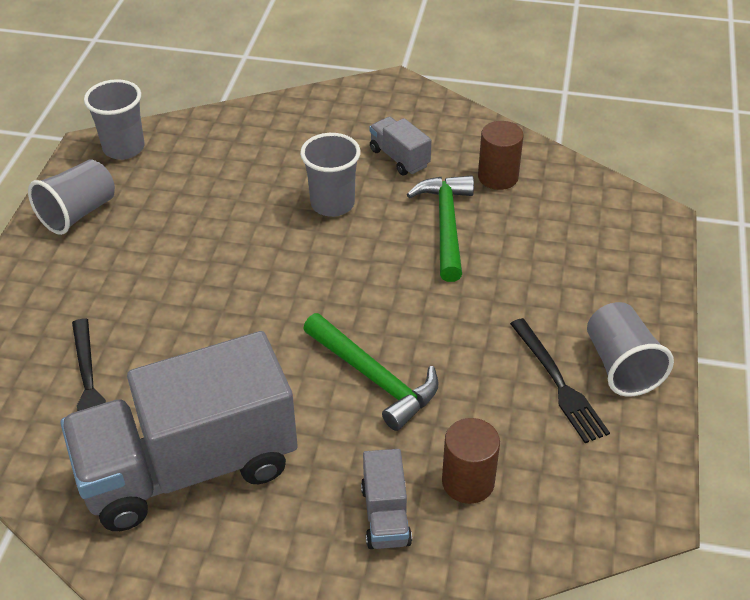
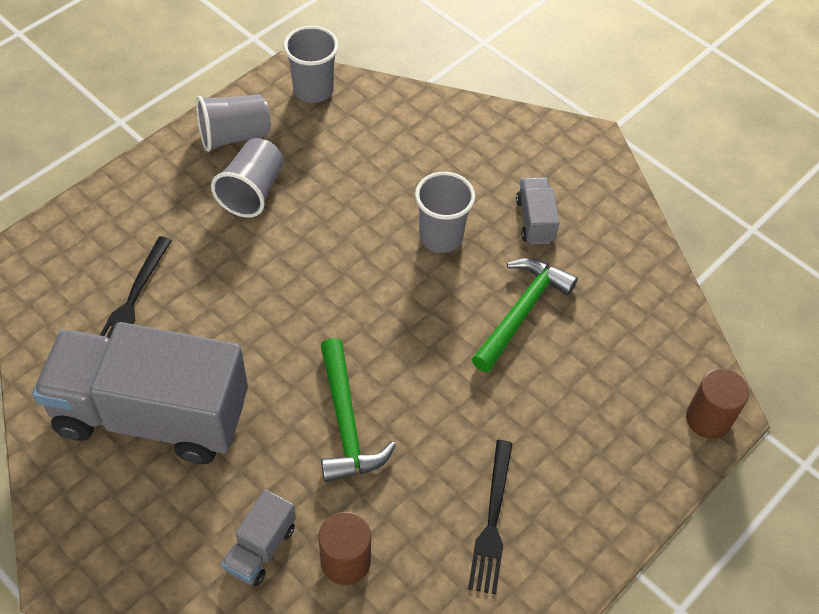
camera: 30 degrees right, 10 degrees up
(498, 177) = (608, 288): brown cylinder -> brown cylinder (708, 419)
(621, 366) = (561, 538): grey cup -> grey cup (252, 191)

